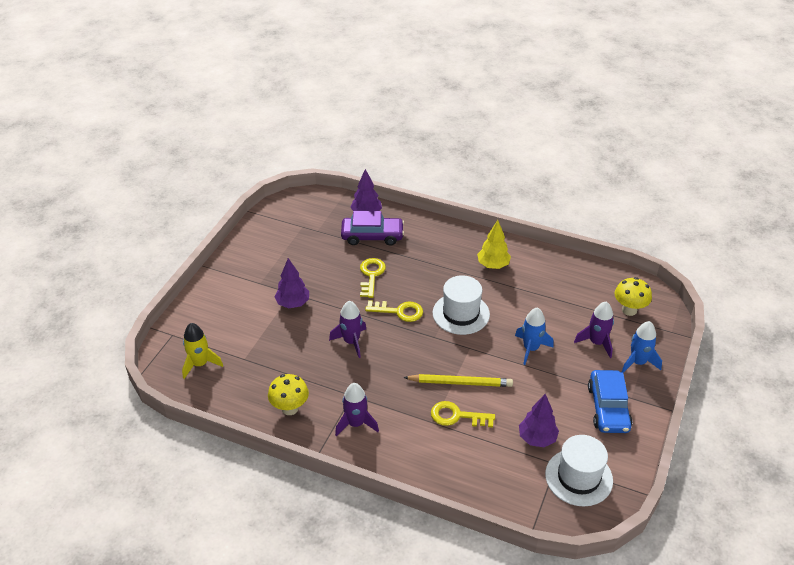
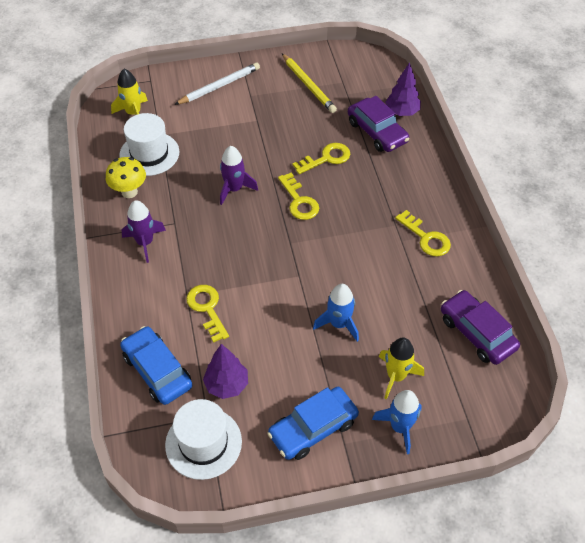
camera: 55 degrees right, 10 degrees up
(229, 295) = (219, 86): none -> white pencil
(293, 303) = (245, 128): purple tree -> none
(460, 382) = (249, 291): yellow pencil -> yellow pencil (308, 85)
(461, 313) = (337, 246): white hat -> white hat (149, 154)
(492, 475) = (157, 370): none -> blue car
(493, 265) = (426, 238): yellow tree -> yellow key
(591, 285) = (477, 333): none -> purple car
(596, 342) = (396, 376): purple rocket -> yellow rocket
(629, 310) = (471, 384): yellow mushroom -> none

